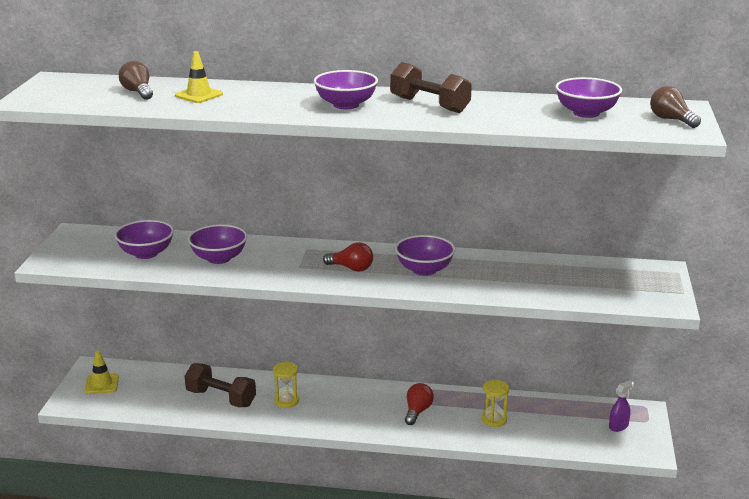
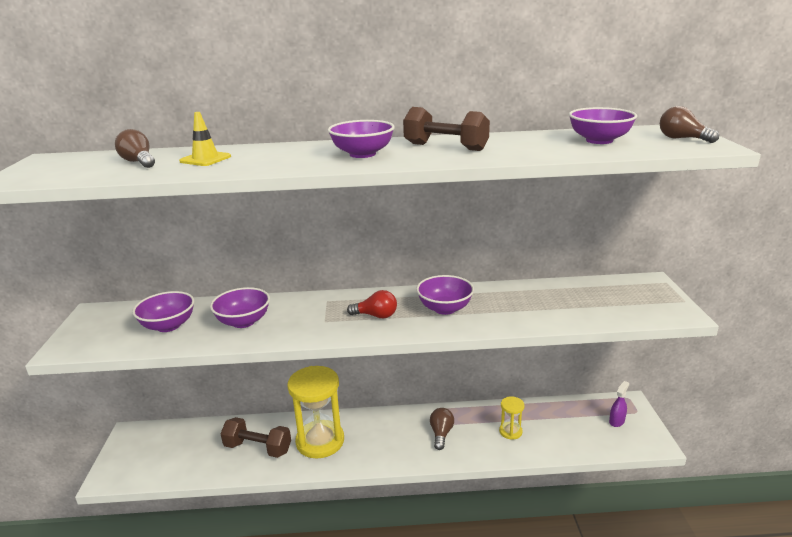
camera: 10 degrees left, 0 degrees up
(101, 384) = (139, 450): yellow traffic cone -> none
(286, 401) = (320, 441): yellow hourglass -> yellow hourglass, size x2.11
(417, 411) = (441, 434): red light bulb -> brown light bulb

